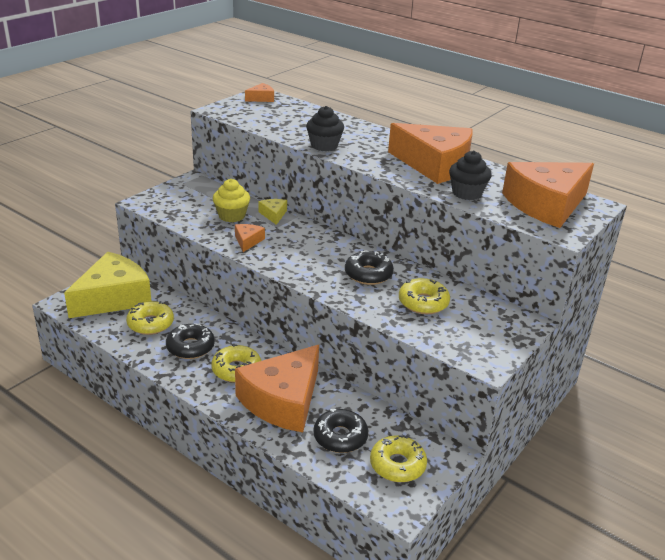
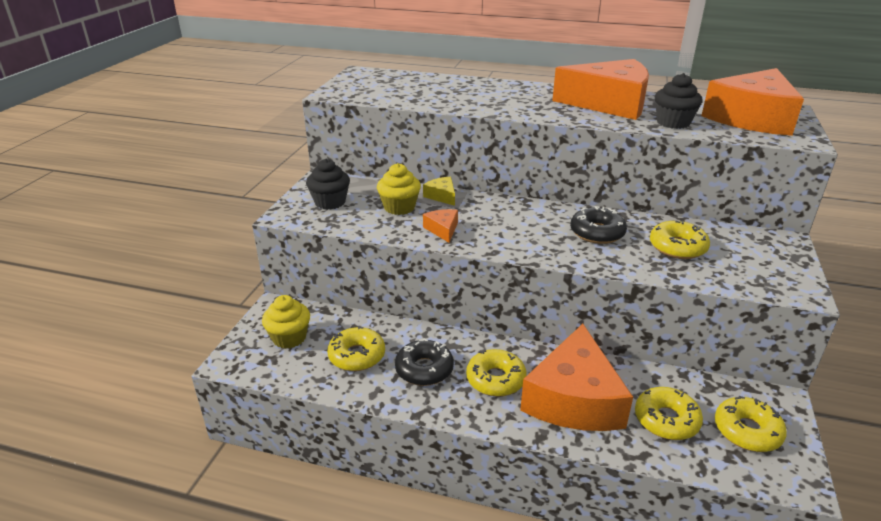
camera: 20 degrees left, 0 degrees up
(114, 297) = (289, 338): yellow cheese -> yellow cupcake
(261, 98) = (366, 75): orange cheese -> none
(324, 146) = (485, 107): black cupcake -> black cupcake (330, 202)
(340, 437) = (666, 420): black donut -> yellow donut

